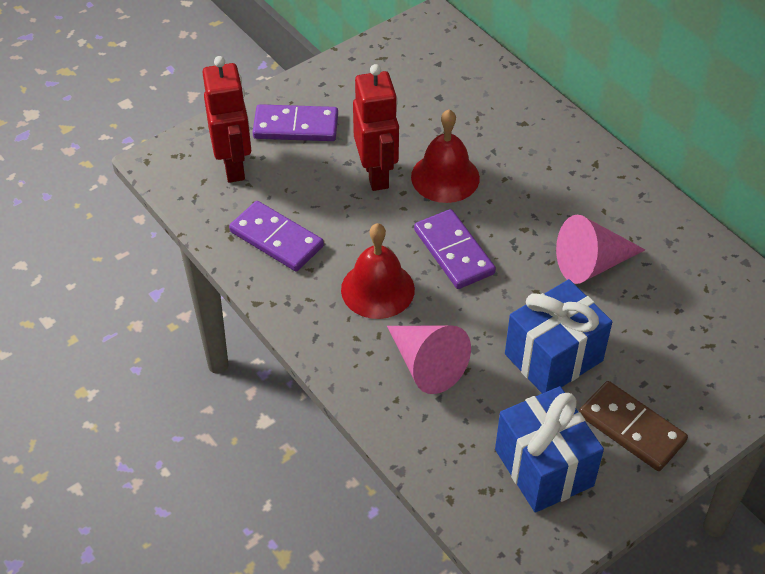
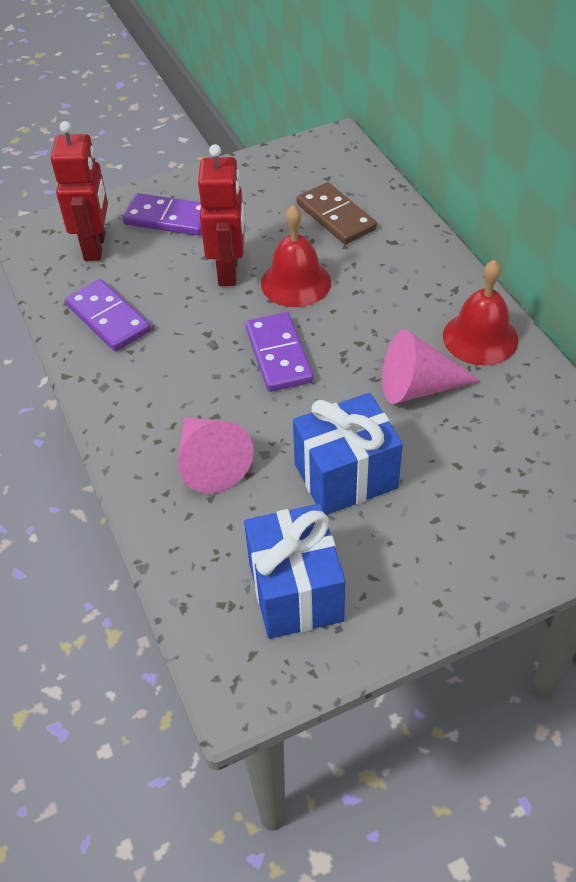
camera: 15 degrees right, 0 degrees up
(377, 289) = (188, 380): red bell -> red bell (480, 338)
(631, 428) = (406, 566): brown domino -> brown domino (335, 217)

